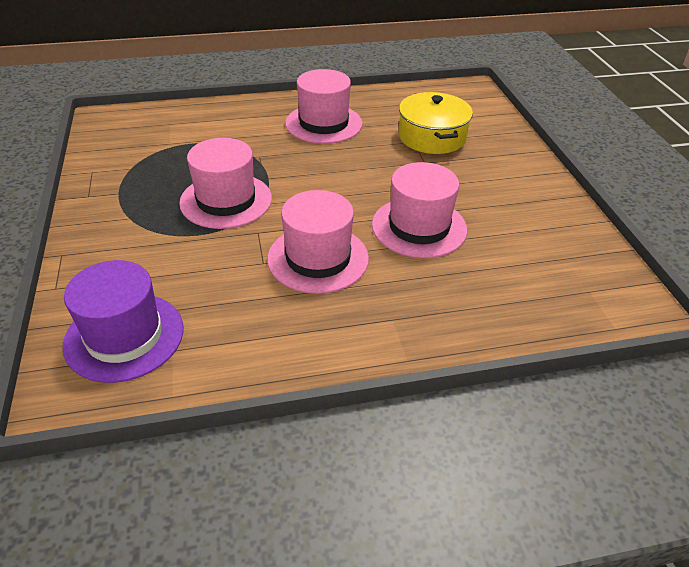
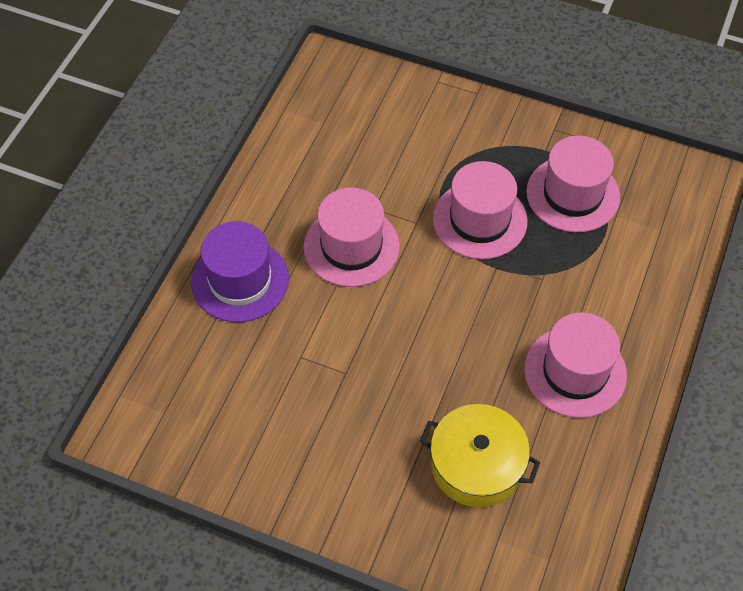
camera: 125 degrees right, 15 degrees up
(124, 336) = (356, 103): purple hat -> purple hat (240, 280)
(419, 227) = (335, 343): pink hat -> pink hat (572, 194)

